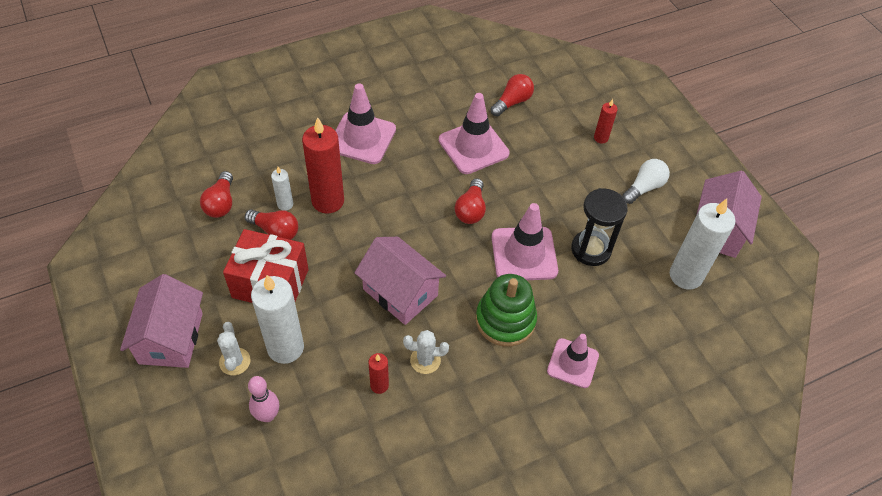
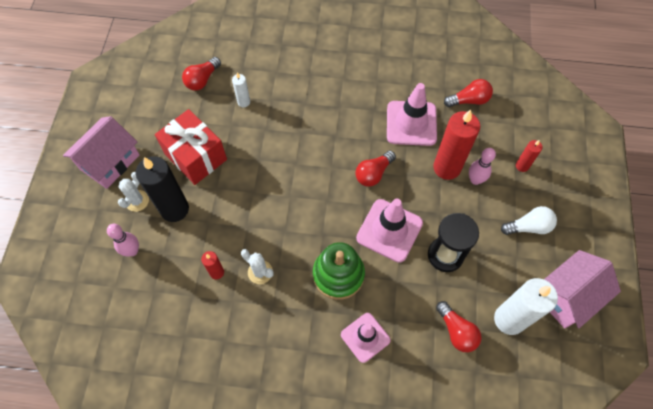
camera: 35 degrees right, 10 degrees up
(275, 231) = (224, 119): red light bulb -> red light bulb (456, 331)
(285, 348) = (174, 209): white candle -> black candle
(328, 201) = (274, 114): red candle -> red candle (447, 168)
(362, 138) = (332, 76): pink traffic cone -> none
(400, 292) = (277, 211): pink house -> none
(569, 170) = (475, 180): none -> pink bowling pin

